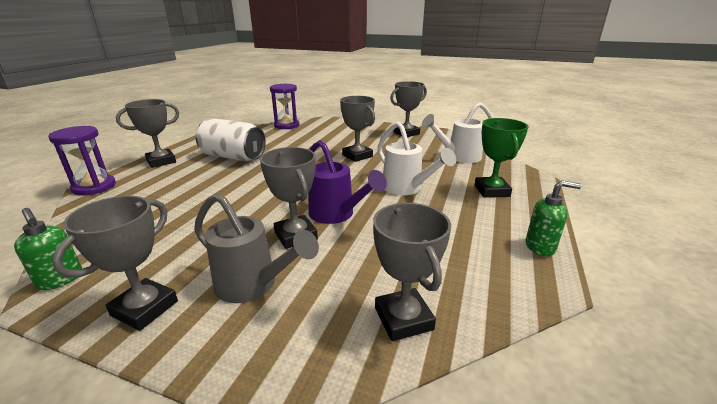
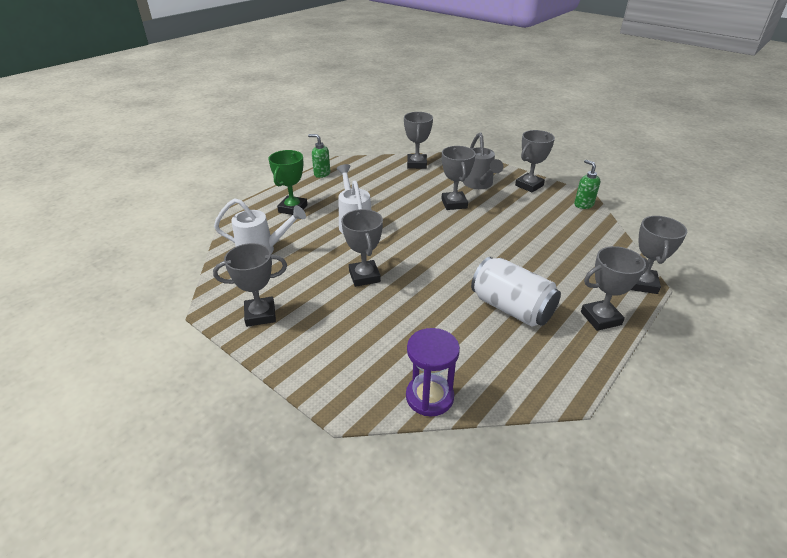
camera: 160 degrees left, 10 degrees up
(94, 187) = (641, 284): purple hourglass -> grey trophy
(254, 286) = (479, 185): grey watering can -> grey watering can turned 150 degrees counterclockwise
(337, 215) = (422, 212): purple watering can -> none

